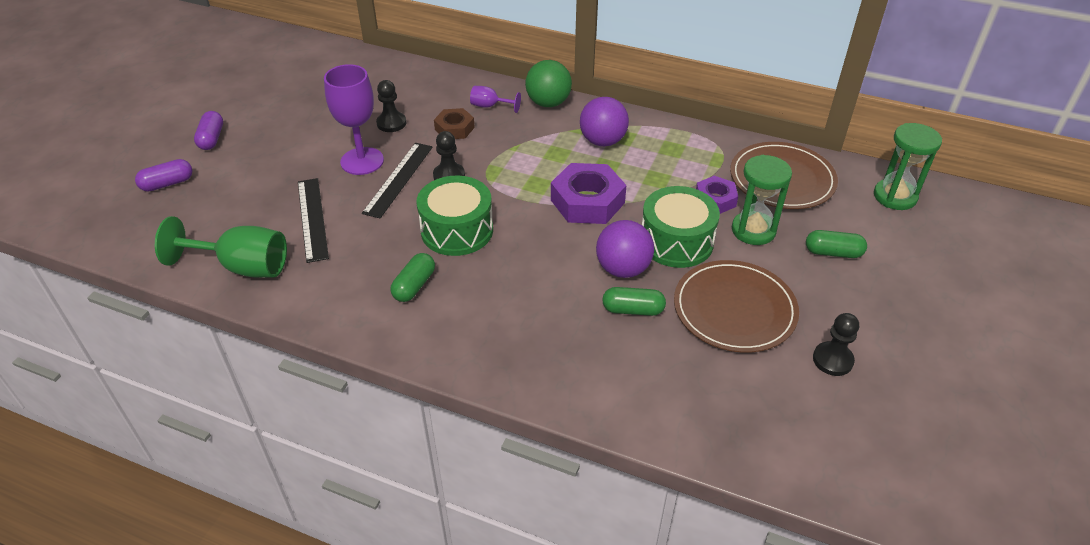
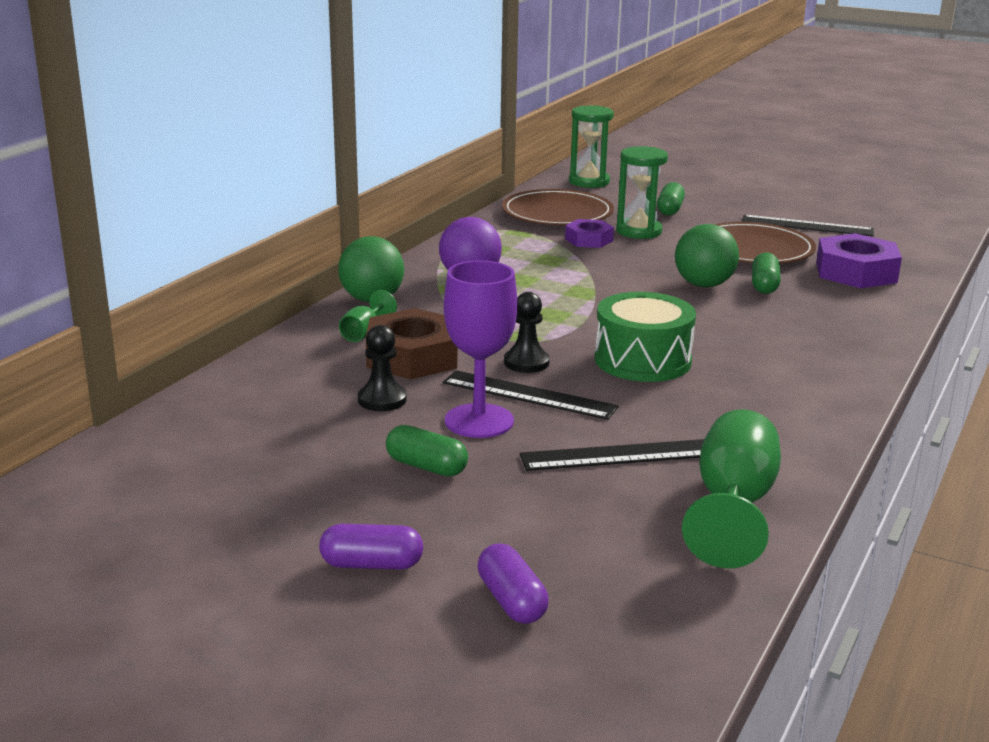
camera: 85 degrees left, 20 degrees down
(414, 286) = (750, 386): green capsule -> green capsule (426, 467)
(454, 128) = (413, 357): brown nut -> brown nut, size x1.70
(490, 106) = (364, 333): purple goblet -> green goblet
(587, 201) = (588, 292): purple nut -> purple nut (856, 272)
(623, 269) = (704, 285): purple ball -> green ball
(676, 241) = (657, 260): green drum -> none
(832, 360) = (807, 226): black pawn -> black ruler

